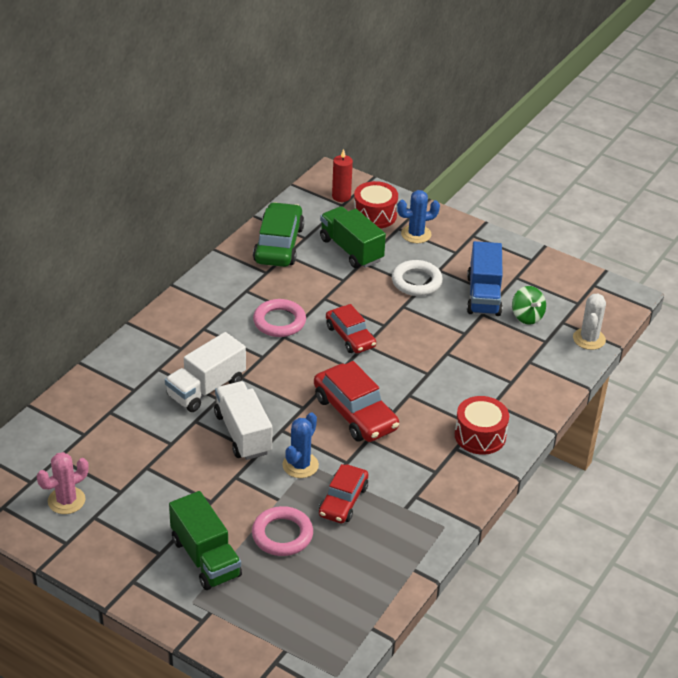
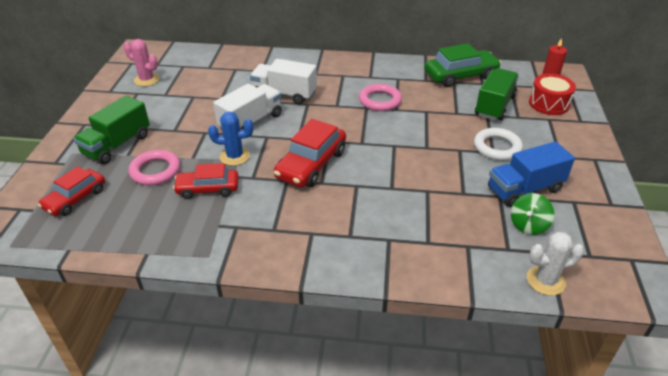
camera: 65 degrees right, 0 degrees up
(350, 336) = (396, 135): red car -> red car (75, 199)
(416, 234) = (554, 129): blue cactus -> none
(480, 436) = (339, 243): red drum -> none

